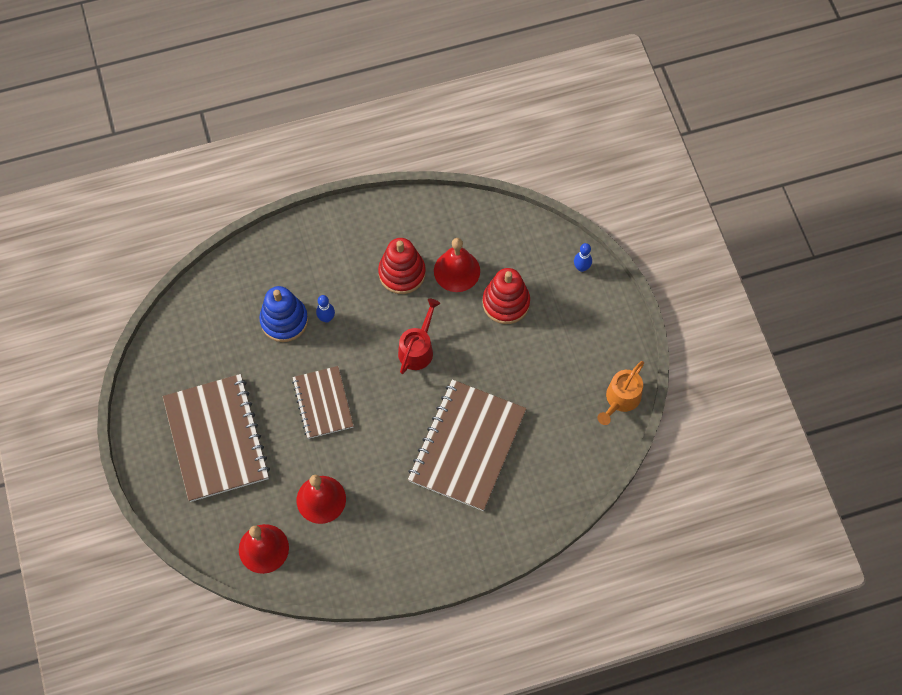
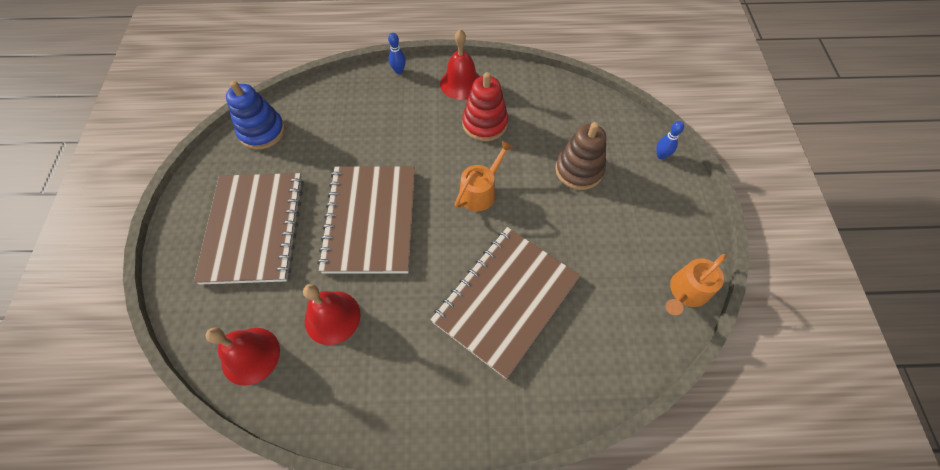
camera: 15 degrees right, 5 degrees down
(284, 320) = (362, 139): blue stacking toy -> blue stacking toy (262, 131)
(323, 403) = (370, 220): brown notebook -> brown notebook, size x1.70
(326, 318) = (402, 145): blue bowling pin -> blue bowling pin (399, 71)
(417, 349) = (480, 192): red watering can -> orange watering can
(457, 271) = (537, 132): red bell -> red bell (461, 83)
(506, 303) = (579, 170): red stacking toy -> brown stacking toy

